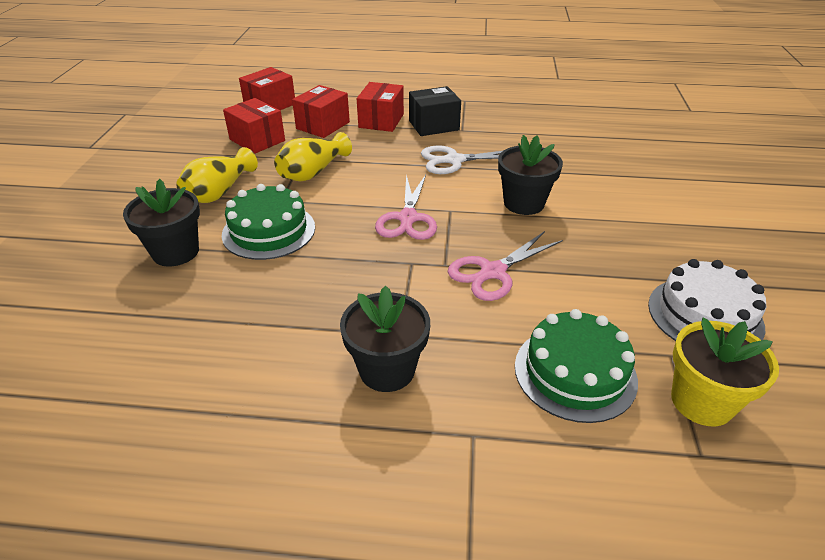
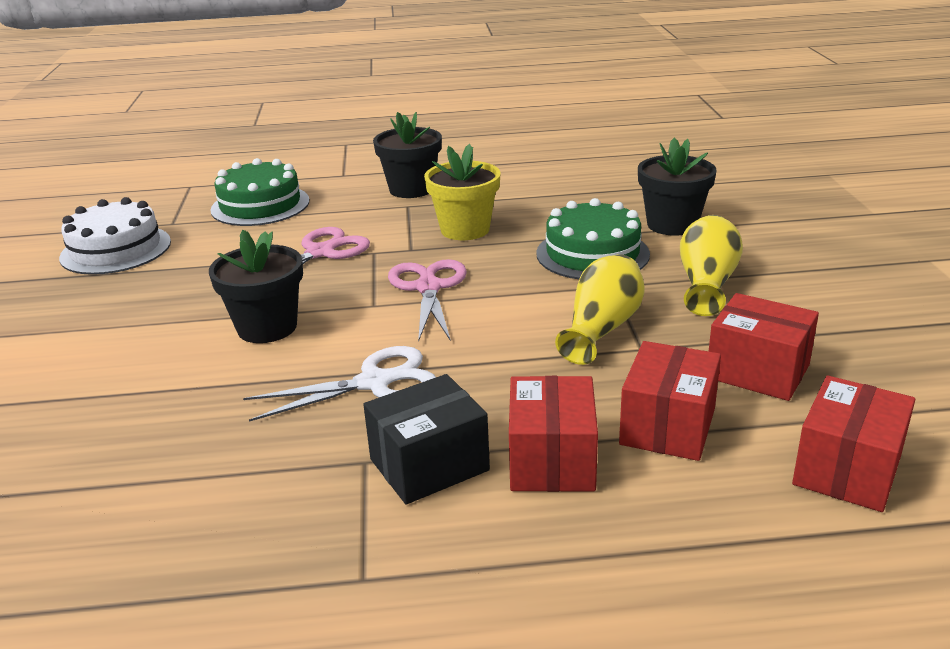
camera: 170 degrees right, 10 degrees down
(701, 402) = (168, 205): yellow flower pot -> yellow flower pot (465, 229)

